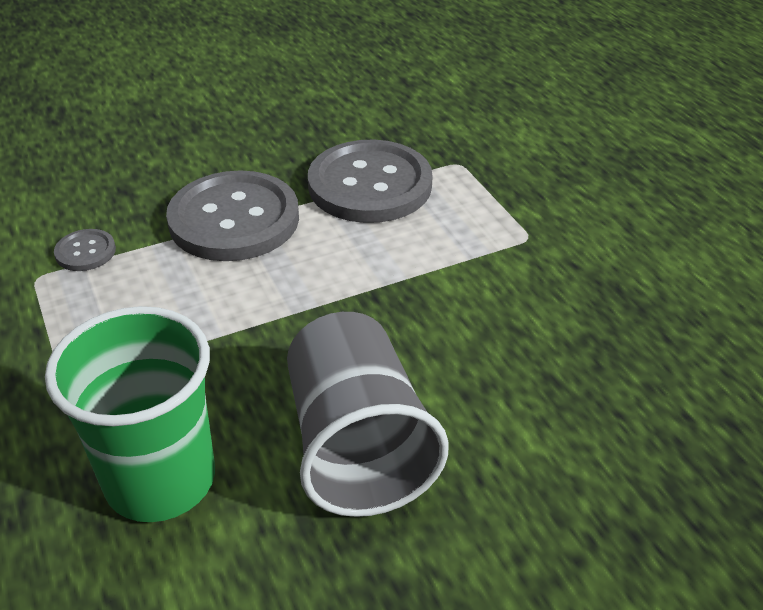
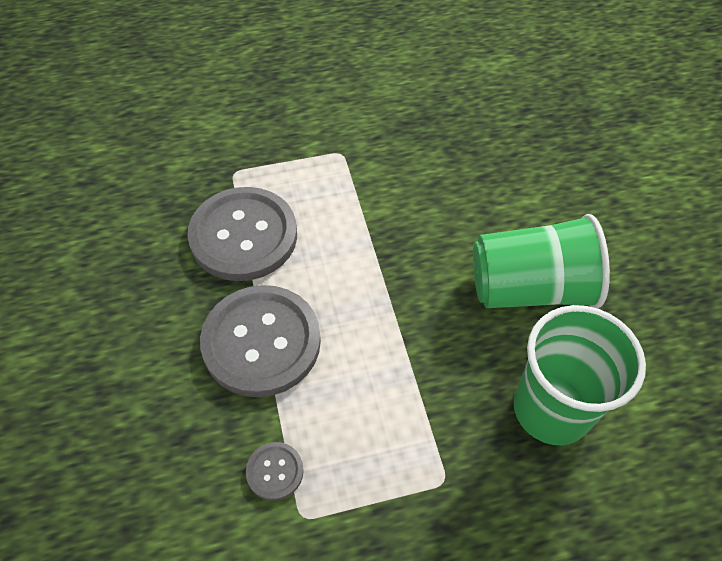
camera: 80 degrees left, 15 degrees up
(357, 446) = (529, 288): grey cup -> green cup

